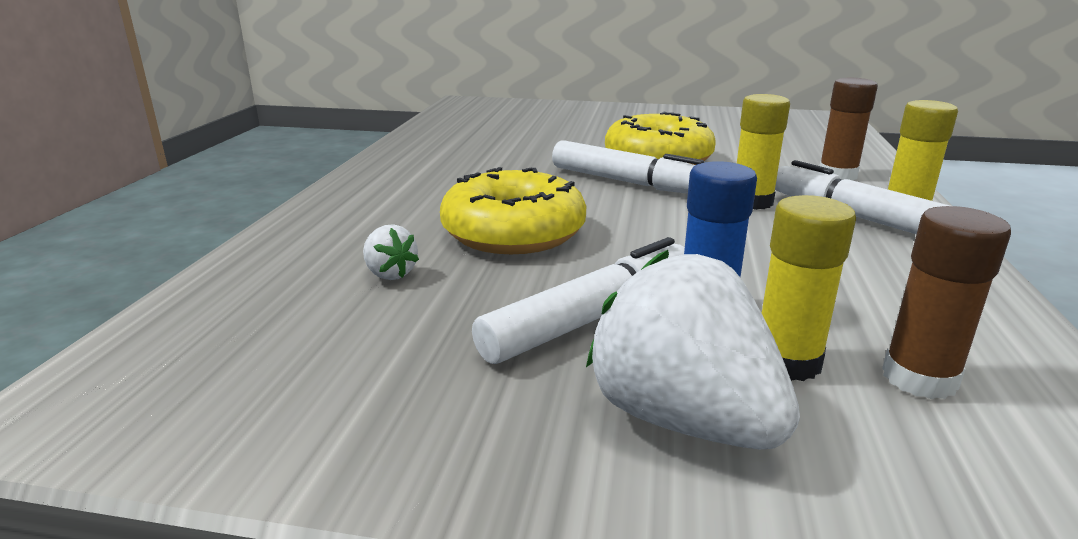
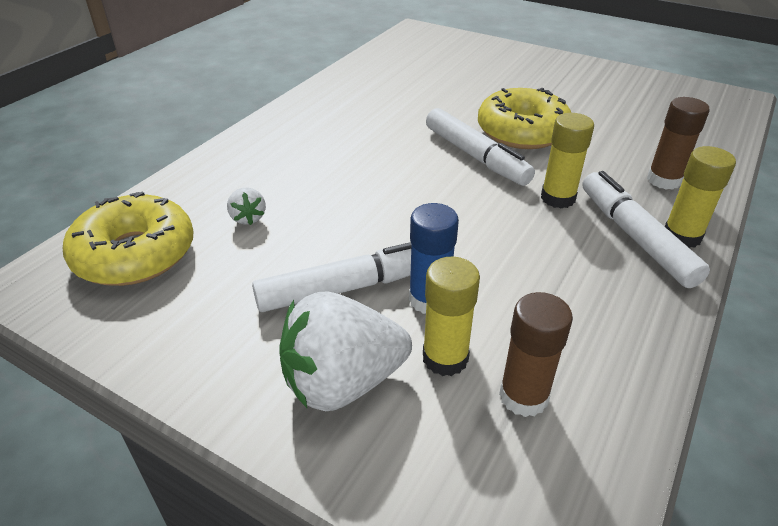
camera: 20 degrees right, 15 degrees up
(513, 233) = (351, 195): yellow donut -> yellow donut (135, 254)
(683, 419) = (343, 382): white strawberry -> white strawberry turned 90 degrees counterclockwise

